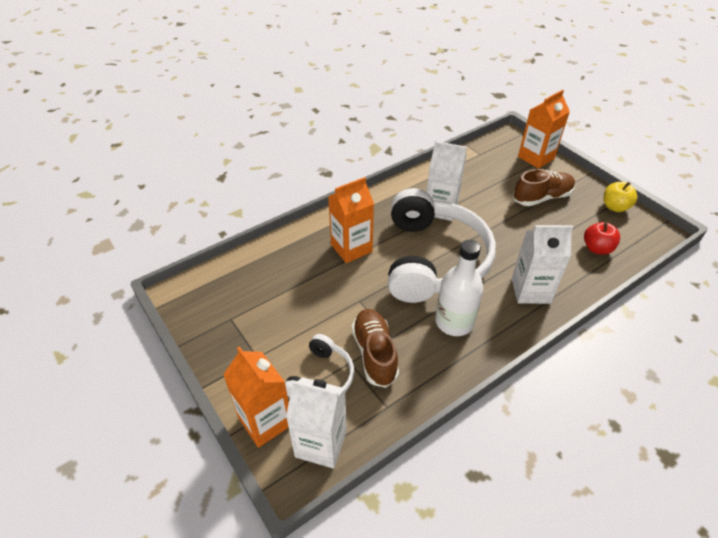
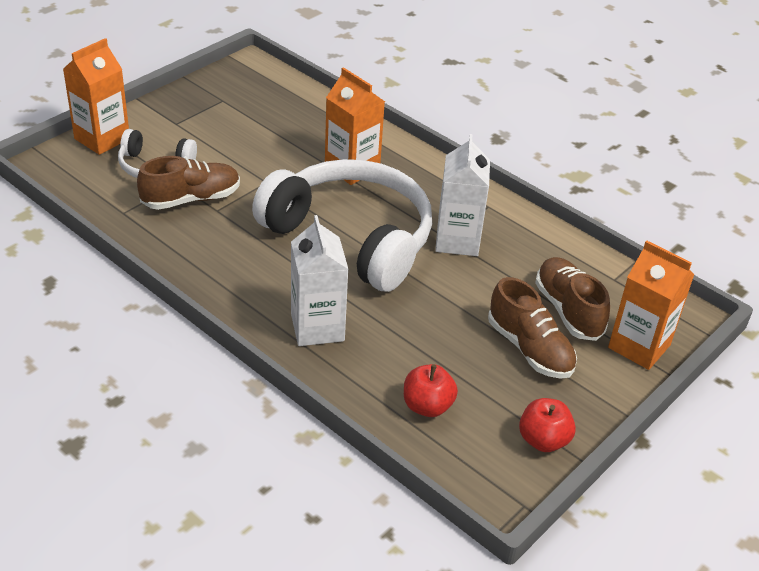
camera: 75 degrees right, 5 degrees down
(321, 444) = (79, 174): white carton -> none
(433, 259) = (352, 237): white headphones -> white headphones turned 135 degrees counterclockwise
(454, 322) = (248, 257): white bottle -> none
(507, 176) = (568, 310): none -> brown shoe
(615, 207) = (543, 440): yellow apple -> red apple

